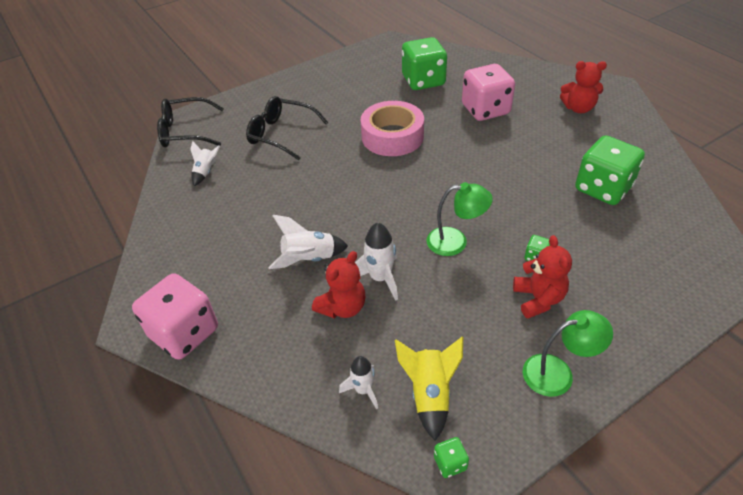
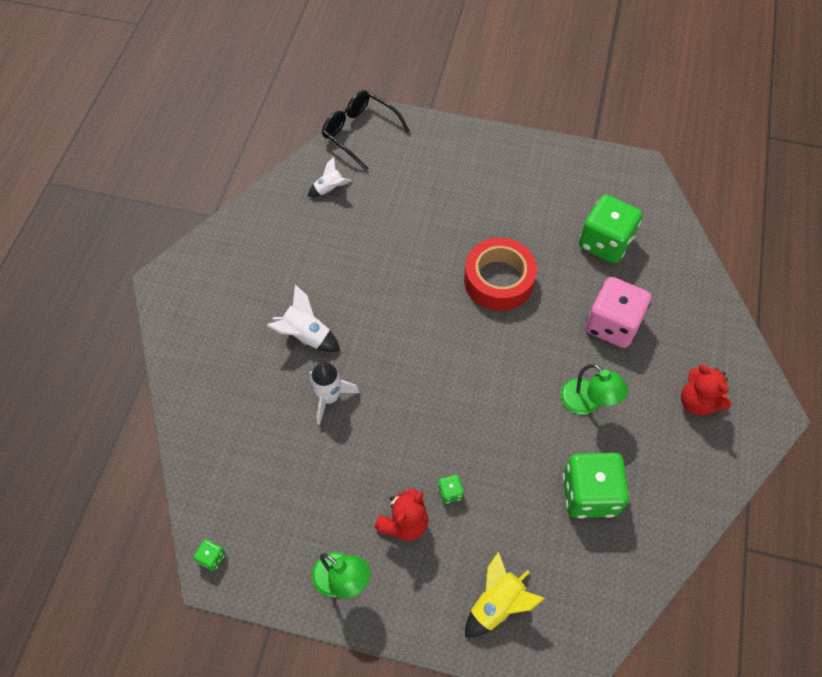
camera: 45 degrees right, 15 degrees up
(184, 333) = (179, 317): pink dice -> none
(281, 134) = (421, 198): black glasses -> none
(342, 307) = (281, 394): red teddy bear -> none
(363, 390) = (224, 463): white rocket -> none
(392, 136) = (498, 280): pink tape -> red tape
(429, 394) = (254, 507): yellow rocket -> yellow rocket (497, 604)
(455, 241) = (414, 421): green lamp -> green lamp (587, 403)

